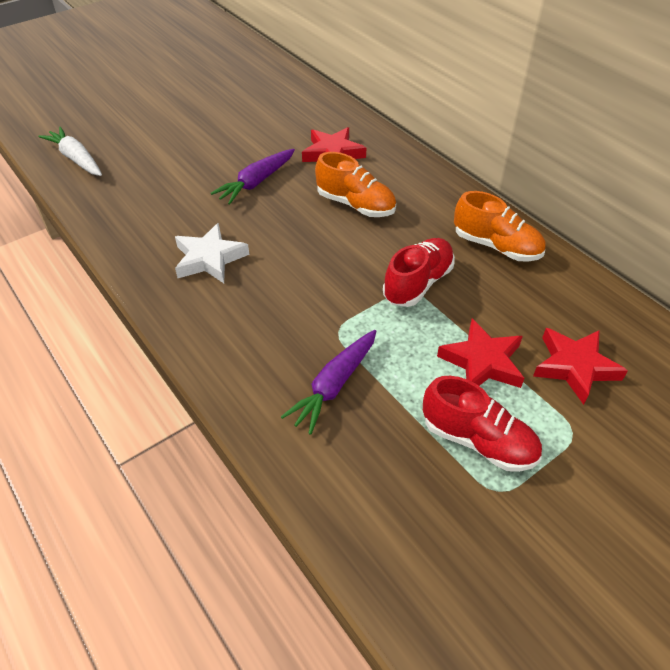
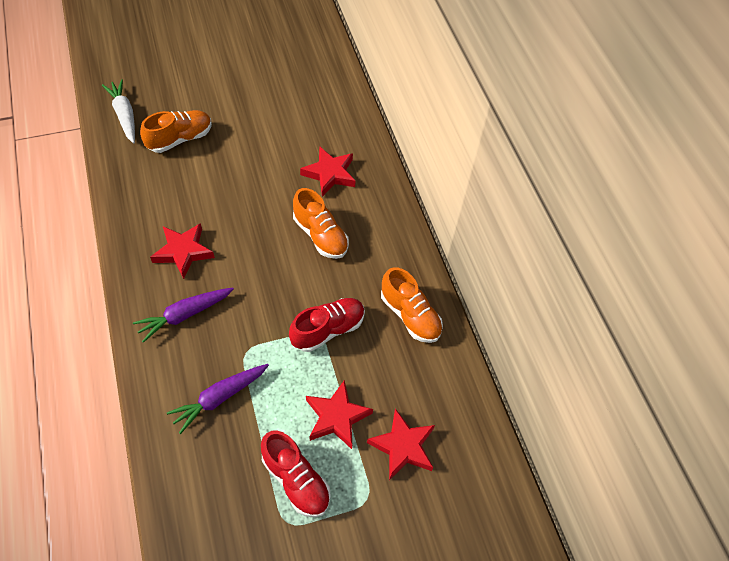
camera: 15 degrees right, 10 degrees up
(151, 164) = (180, 139): none -> orange shoe
(209, 258) = (183, 252): white star -> red star
(256, 182) = (253, 185): purple carrot -> purple carrot (184, 315)

